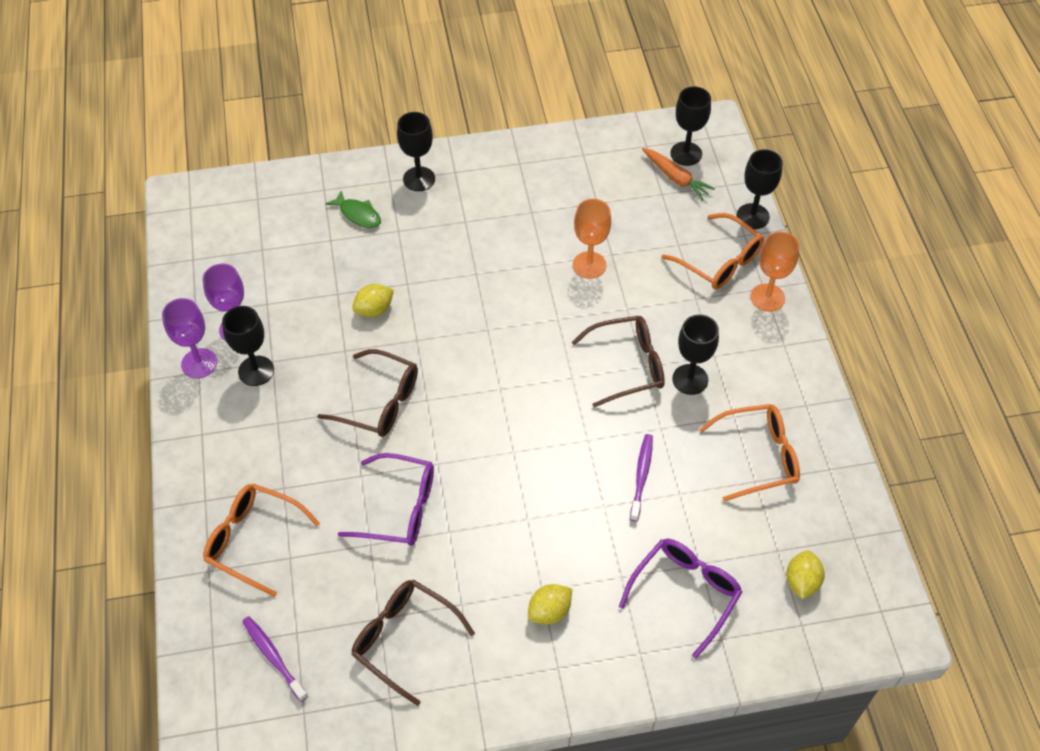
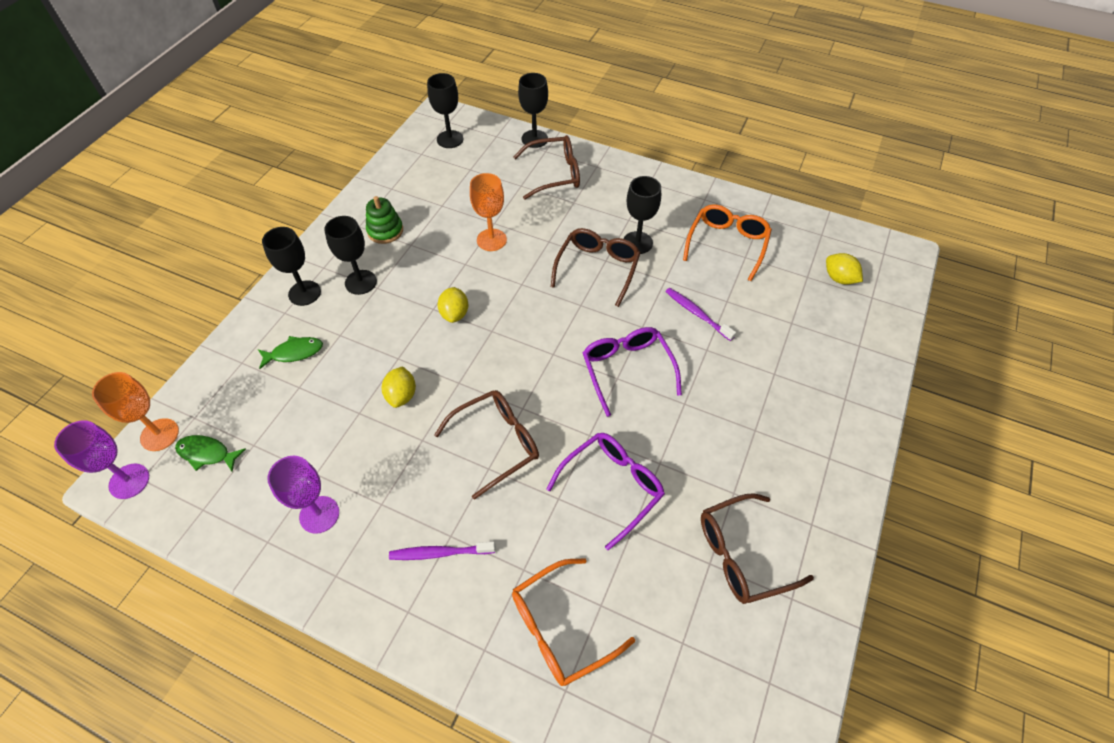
camera: 55 degrees left, 0 degrees up
(199, 363) = (326, 569): purple goblet -> purple goblet (129, 481)
(235, 228) = (207, 453): none -> green fish
(256, 371) = (380, 523): black goblet -> black goblet (360, 282)
(273, 657) = (697, 679): purple toothbrush -> purple toothbrush (440, 553)
(530, 184) = (385, 231): none -> green stacking toy
(549, 611) = (776, 435): yellow lemon -> yellow lemon (454, 314)
(676, 178) = (464, 155): orange carrot -> none
(685, 594) = (811, 345): purple glasses -> purple glasses (627, 370)
(719, 261) = (554, 174): orange glasses -> brown glasses
(767, 297) = (605, 169): orange goblet -> orange goblet (159, 434)

